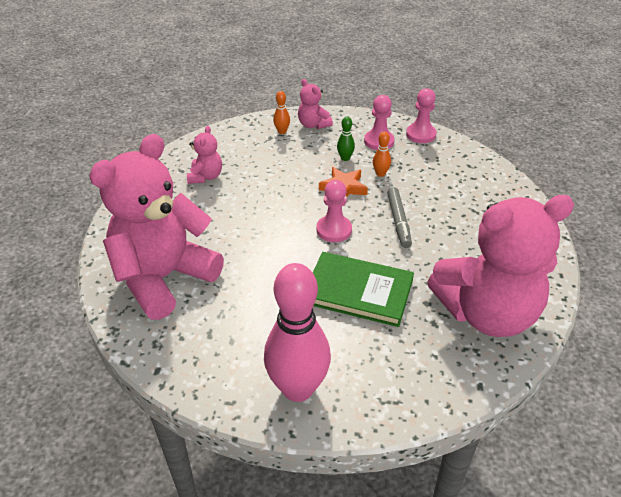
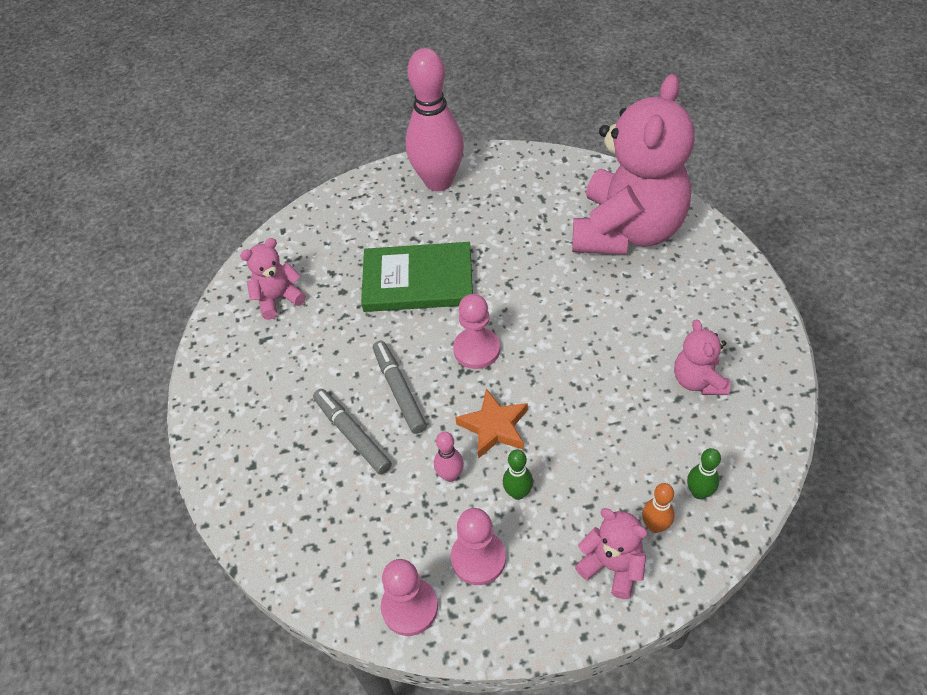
camera: 165 degrees right, 10 degrees up
(250, 136) = (699, 492): none -> green bowling pin
(380, 174) = (450, 475): orange bowling pin -> pink bowling pin
(437, 206) = (352, 435): none -> grey marker
(487, 313) = (278, 299): pink teddy bear -> pink teddy bear, size x0.43

